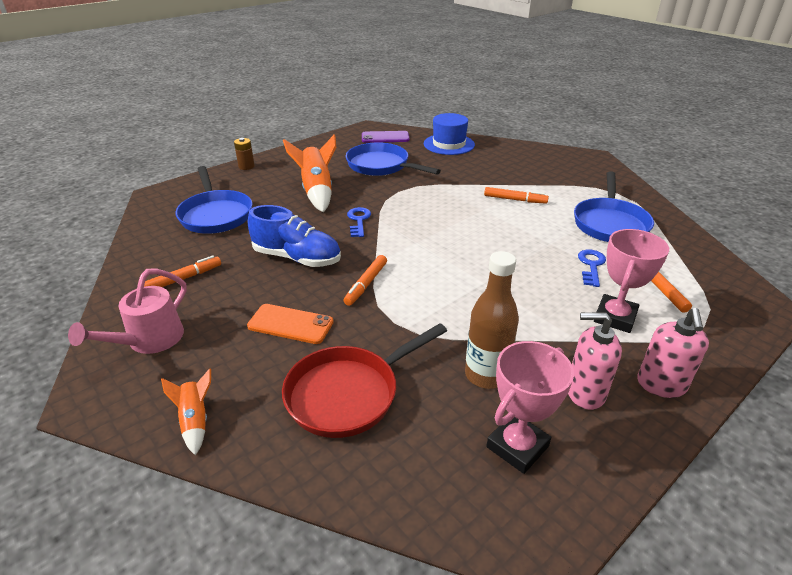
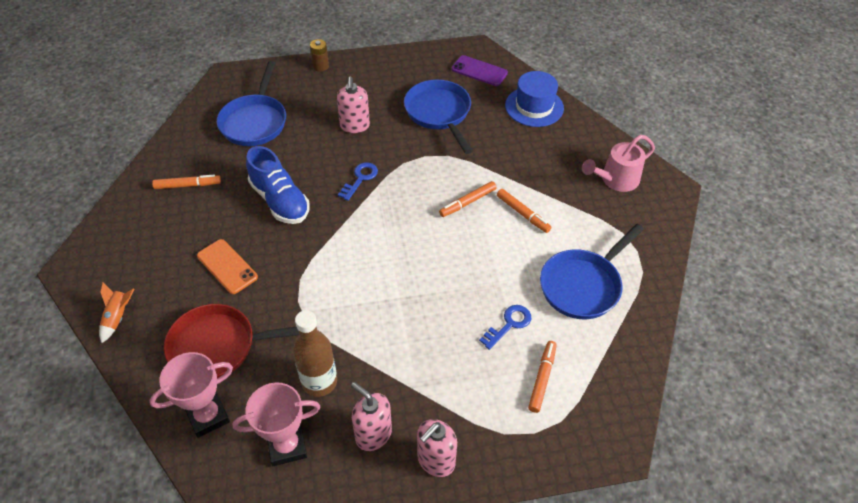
camera: 30 degrees right, 15 degrees up
(149, 341) = (131, 236): pink watering can -> pink watering can (615, 180)
(317, 191) = (354, 126): orange rocket -> pink soap dispenser
(366, 284) = (308, 254): orange marker -> orange marker (467, 202)
(615, 317) = (469, 385): pink trophy -> pink trophy (208, 416)

